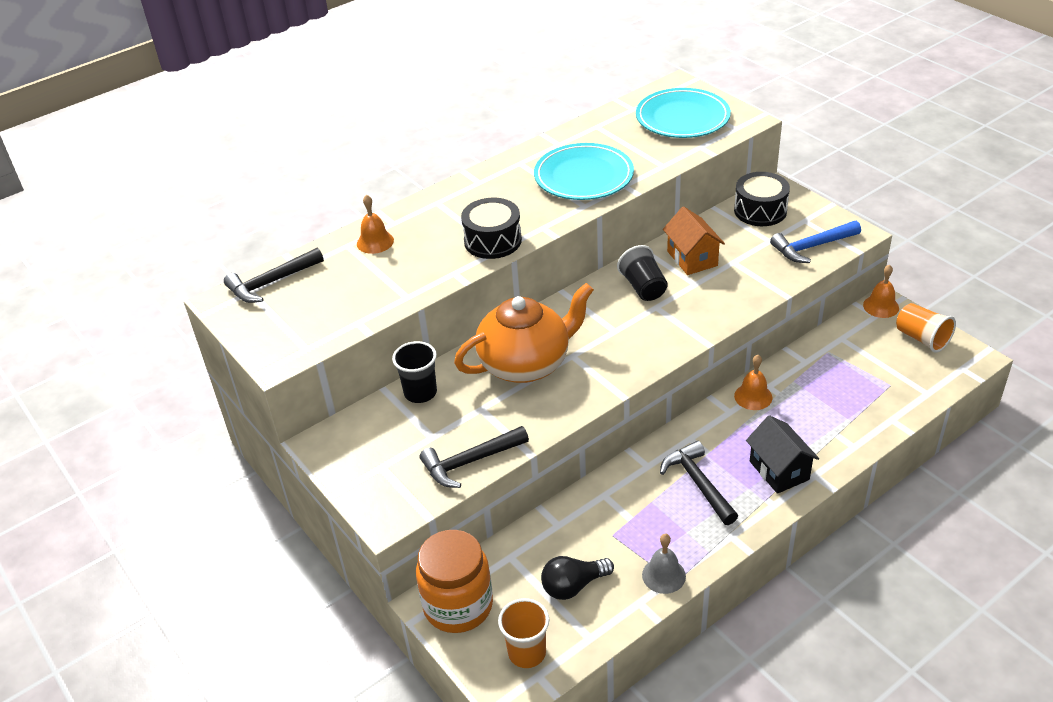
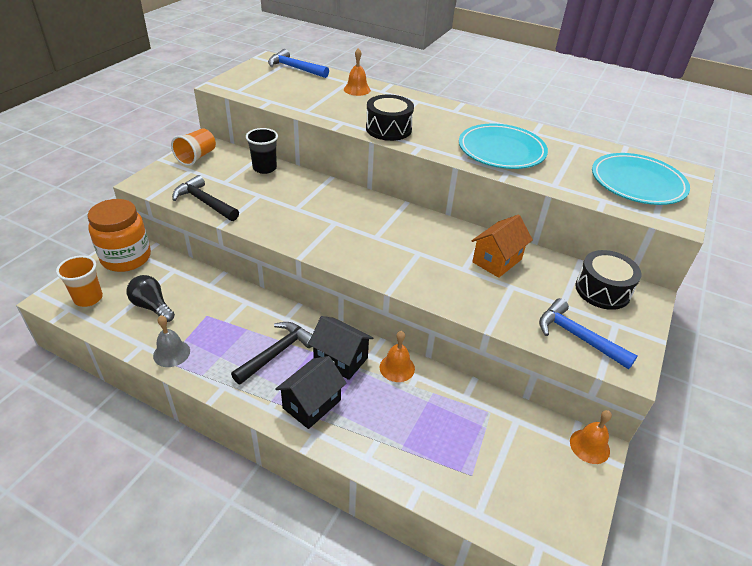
camera: 60 degrees right, 0 degrees up
(271, 282) = (295, 68): black hammer -> blue hammer
(526, 364) = (314, 204): orange teapot -> none
(643, 287) = (438, 241): black cup -> none
(726, 435) = (340, 359): none -> black house
(922, 338) = (563, 494): orange cup -> orange cup (196, 157)

